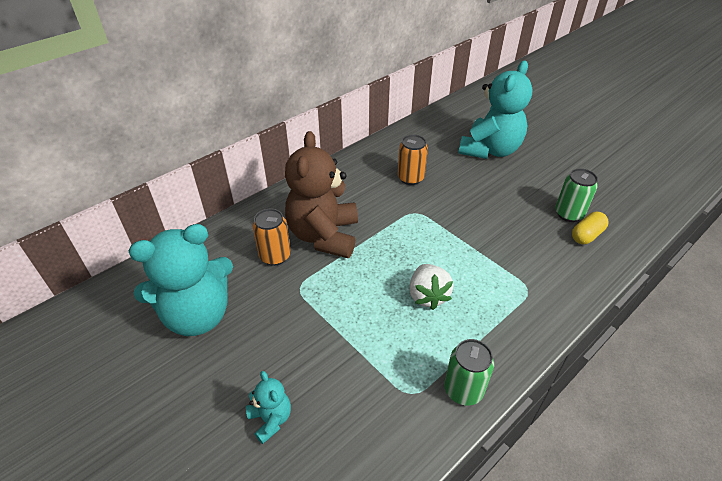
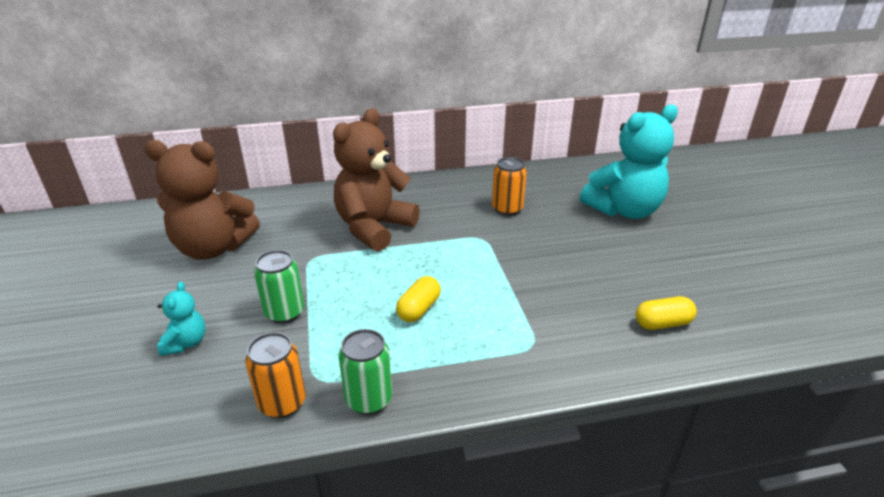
camera: 30 degrees right, 10 degrees down
(198, 315) = (213, 248): turquoise teddy bear -> brown teddy bear
(275, 256) = (316, 228): orange can -> orange can (282, 403)
(427, 296) = (419, 309): white strawberry -> yellow capsule
(568, 214) = (661, 296): green can -> green can (284, 312)

